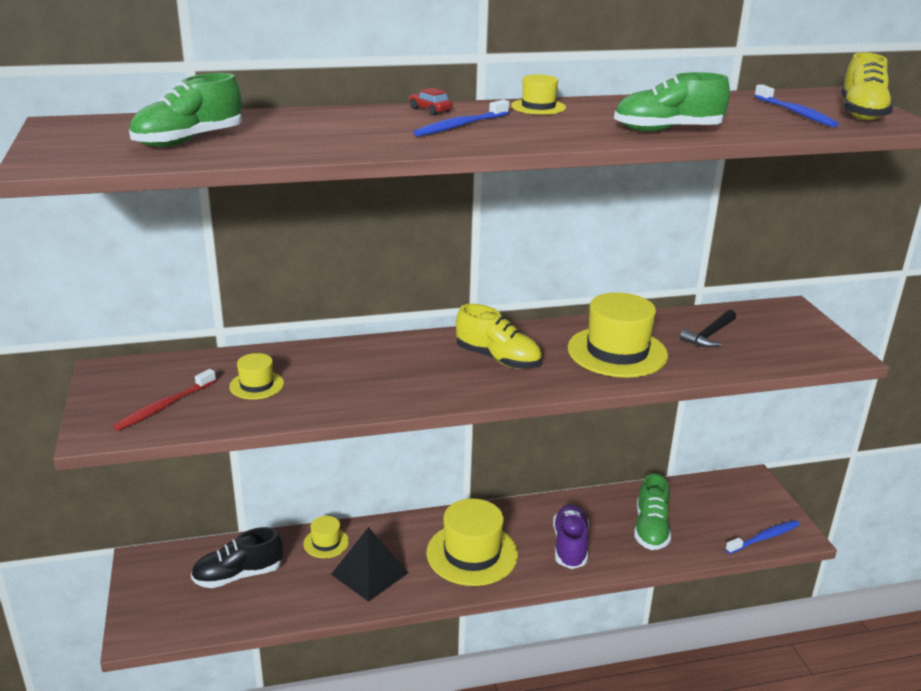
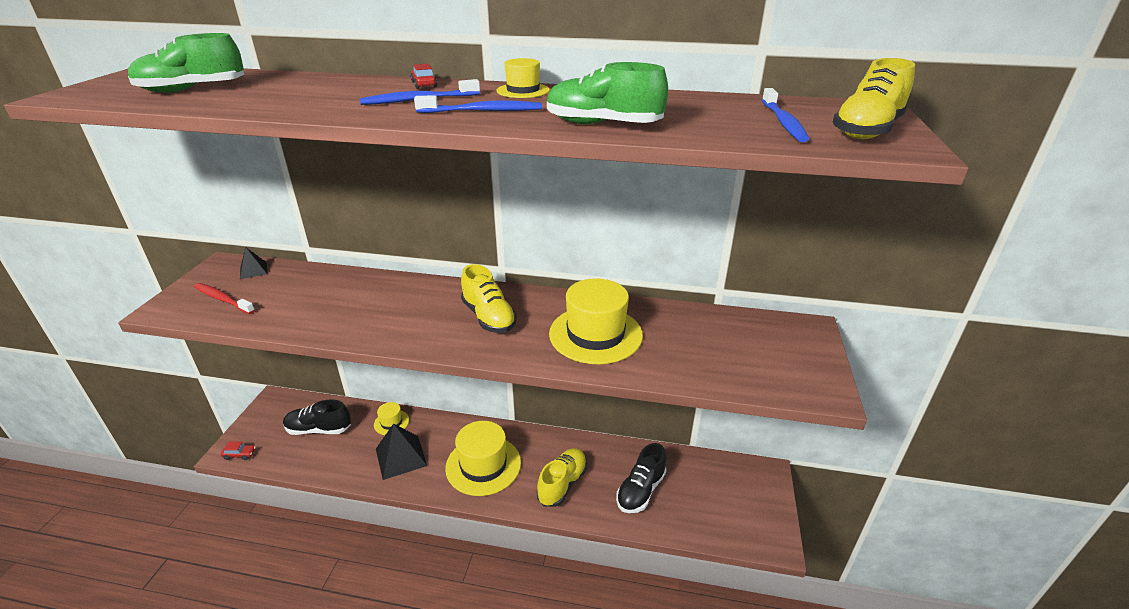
camera: 25 degrees right, 5 degrees up
(155, 631) = (240, 454): none -> red car
(161, 369) = (253, 270): none -> black pyramid
(165, 406) = (223, 299): red toothbrush -> red toothbrush turned 60 degrees clockwise
(256, 385) = (296, 297): yellow hat -> none
(570, 546) = (562, 484): purple shoe -> yellow shoe
(650, 529) = (640, 490): green shoe -> black shoe
(709, 335) = (699, 337): black hammer -> none
(764, 538) = (739, 533): blue toothbrush -> blue toothbrush (482, 111)

